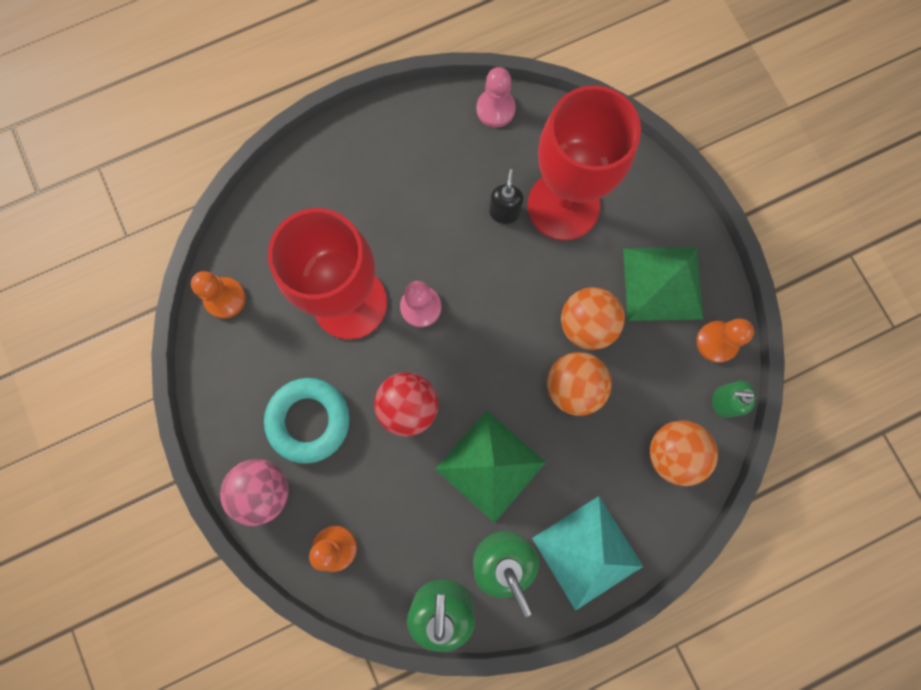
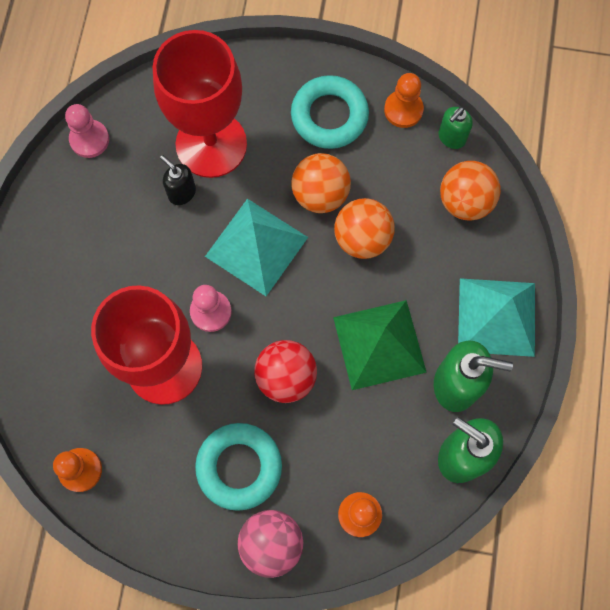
camera: 55 degrees left, 5 degrees down
(502, 304) = (256, 247): none -> turquoise pyramid
(662, 283) = (329, 116): green pyramid -> turquoise ring

